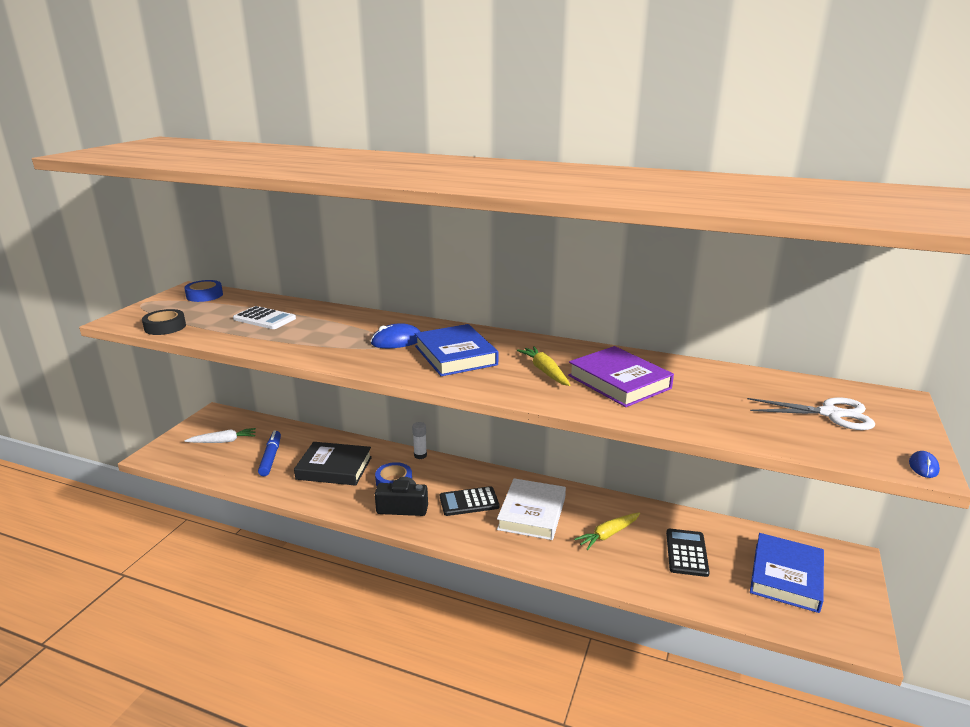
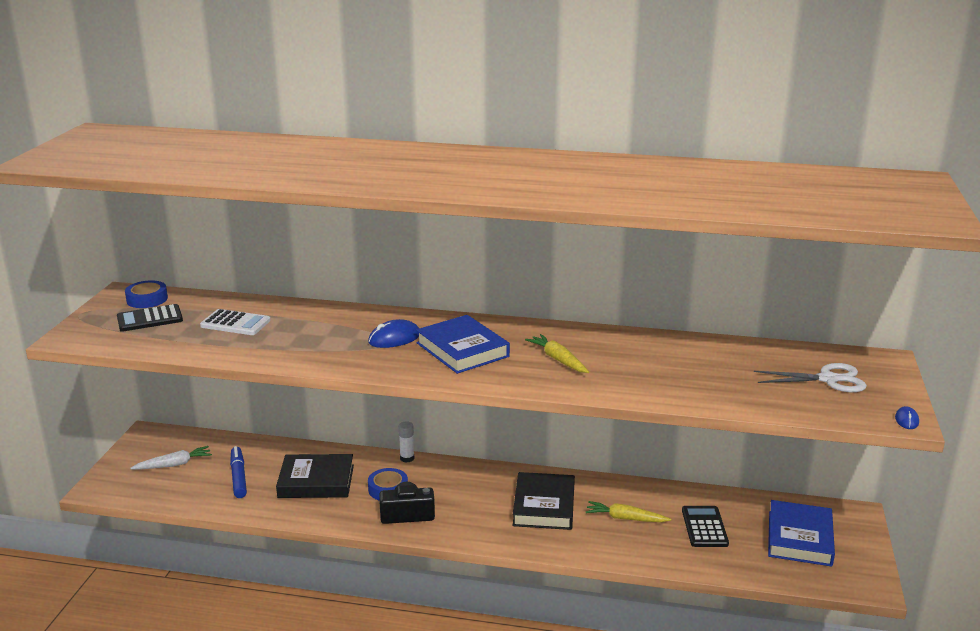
camera: 10 degrees left, 0 degrees up
(165, 327) = (128, 342): black tape -> none
(469, 502) = (475, 501): black calculator -> black calculator (150, 319)
(532, 513) = (544, 506): white book -> black book
(608, 534) = (625, 518): yellow carrot -> yellow carrot turned 60 degrees clockwise
(619, 382) = (632, 364): purple book -> none

